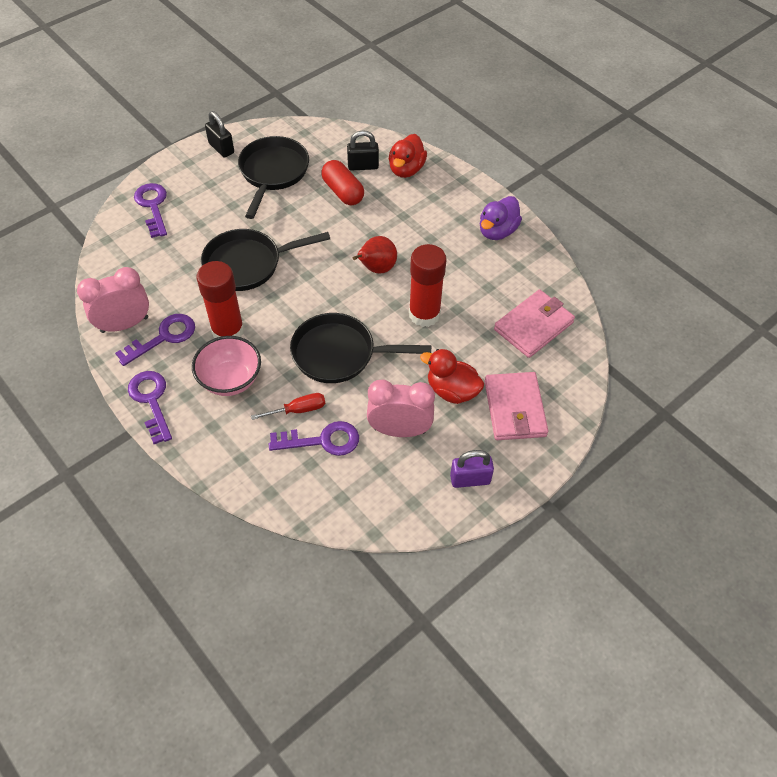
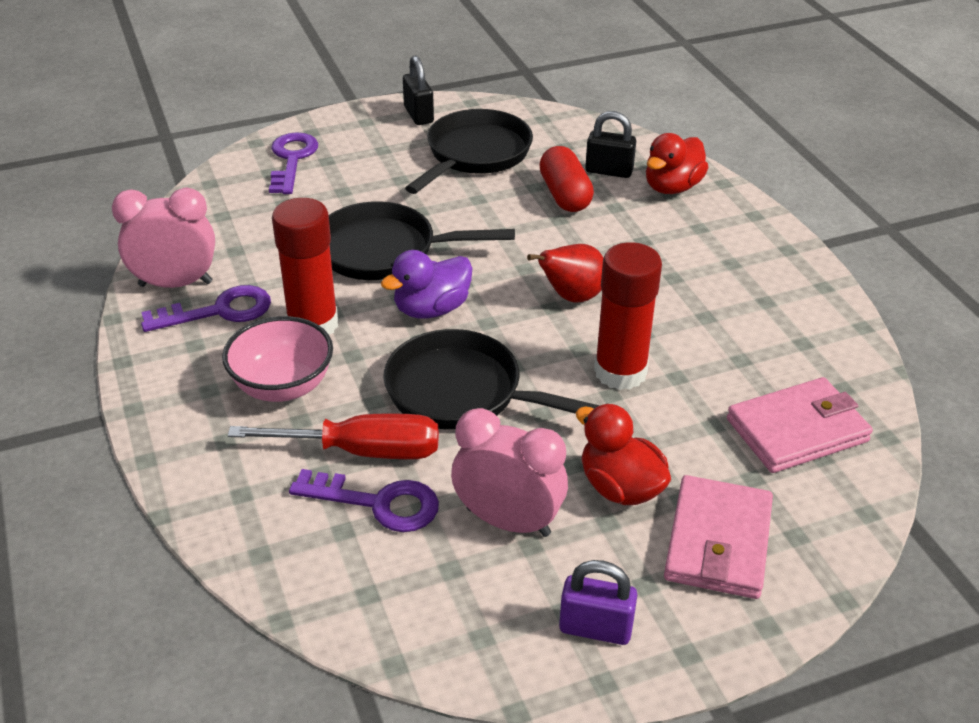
camera: 20 degrees right, 15 degrees down
(151, 401) = (156, 385): purple key -> none
(298, 410) = (361, 451): red screwdriver -> red screwdriver, size x1.69
(497, 231) = (785, 290): purple duck -> purple duck (431, 309)

